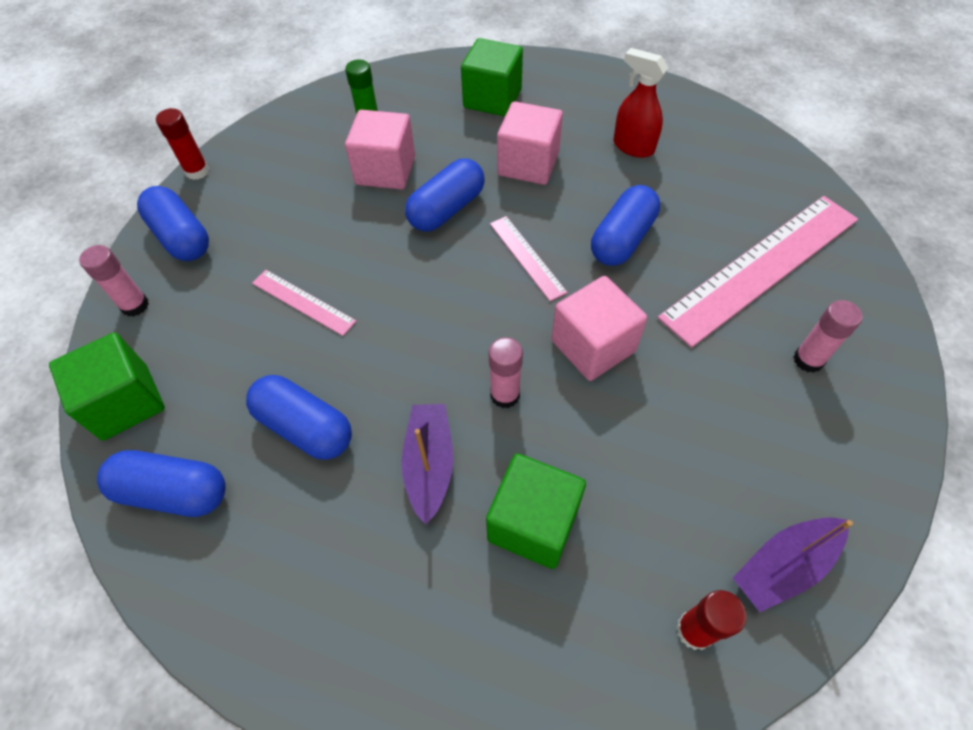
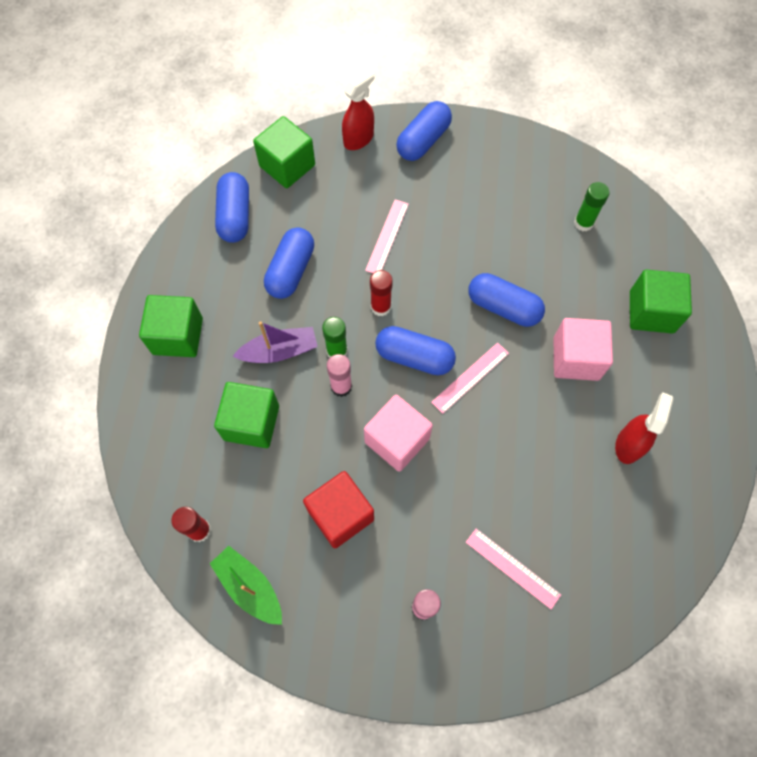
camera: 75 degrees right, 10 degrees up
(135, 305) = (358, 139): pink glue stick -> red spray bottle
(197, 171) = (489, 124): red glue stick -> red glue stick (380, 307)
(354, 619) = (178, 336): none -> green cube
(385, 170) = (532, 251): pink cube -> none
(451, 391) = (337, 351): none -> green glue stick
(622, 239) = (510, 449): blue capsule -> blue capsule (414, 357)
(685, 428) = (340, 514): none -> red cube
(761, 267) = (512, 568): pink ruler -> pink ruler, size x0.47
(783, 566) = (249, 587): purple boat -> green boat

